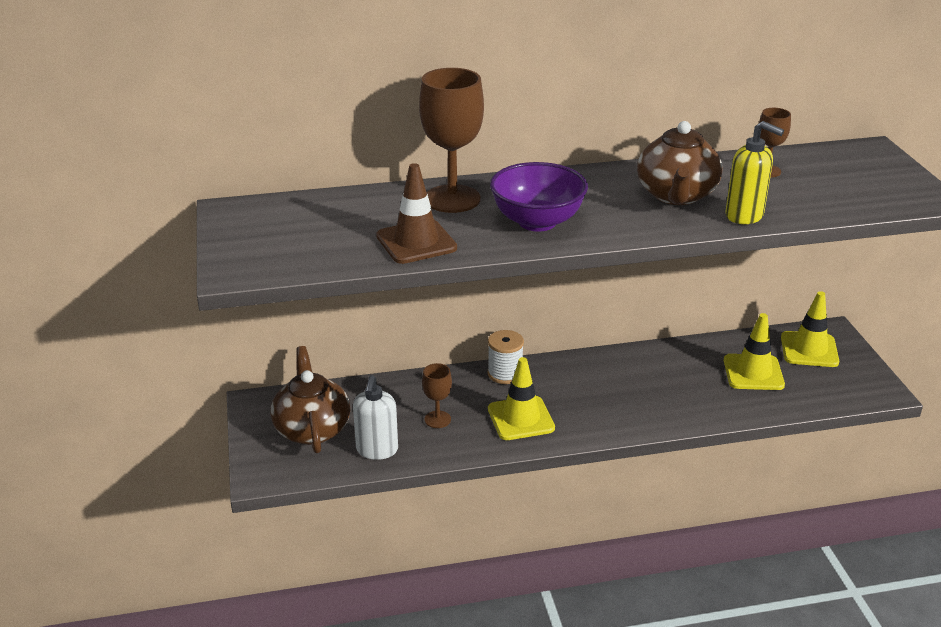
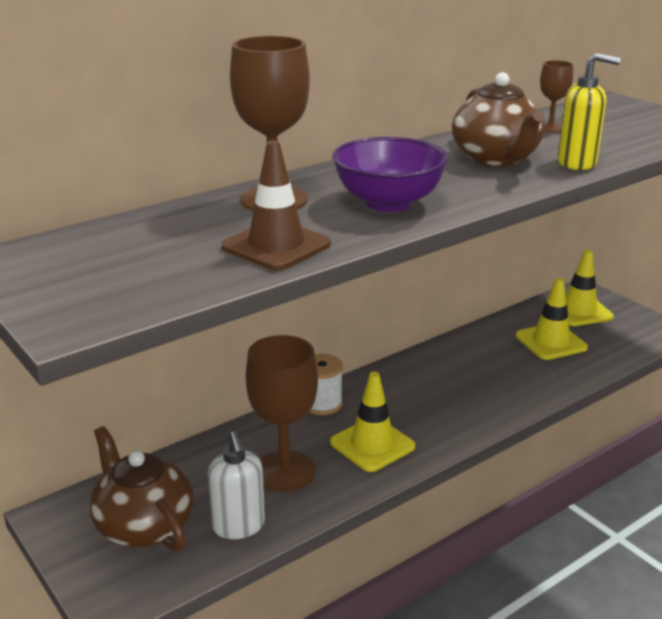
camera: 25 degrees left, 5 degrees down
(437, 419) = (284, 471): brown goblet -> brown goblet, size x1.95

